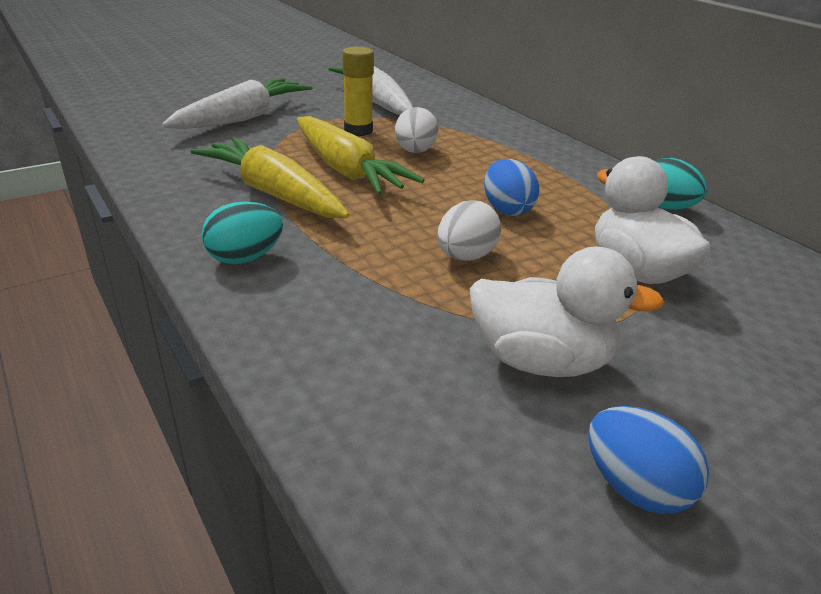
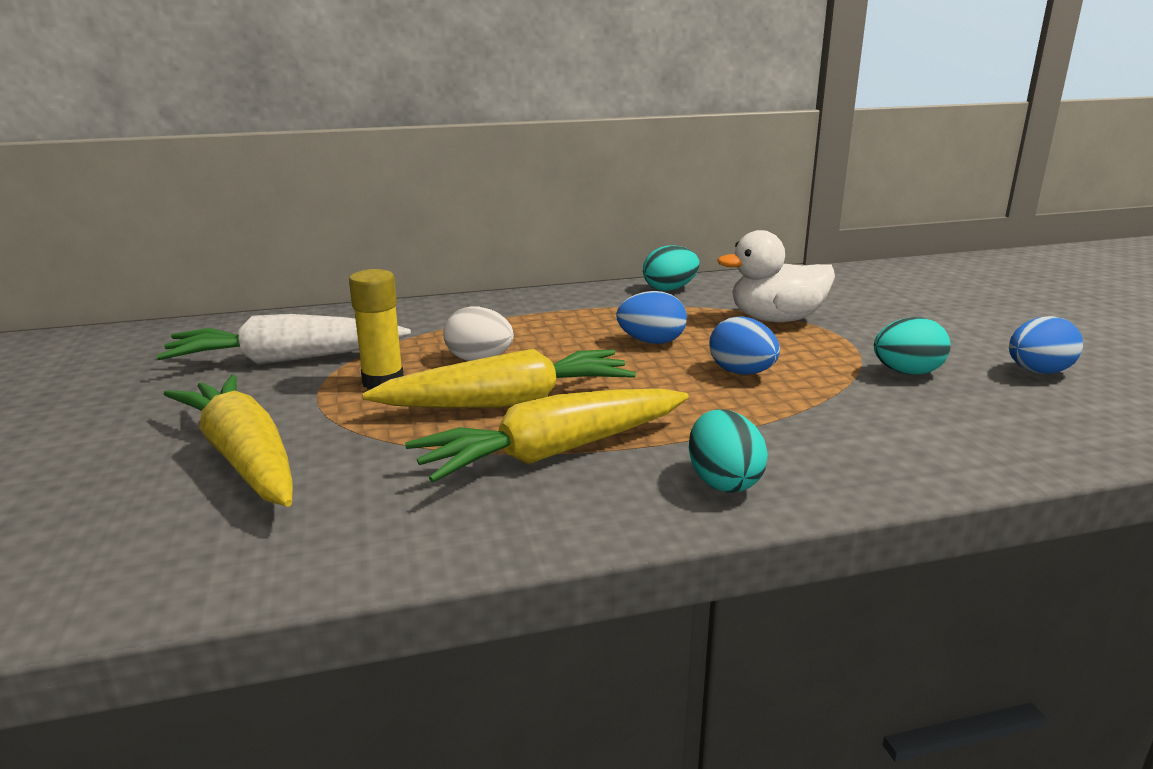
camera: 70 degrees left, 10 degrees down
(242, 118) = (244, 458): white carrot -> yellow carrot
(465, 257) = (741, 373): white egg -> blue egg
(541, 361) = (907, 372): white duck -> turquoise egg

